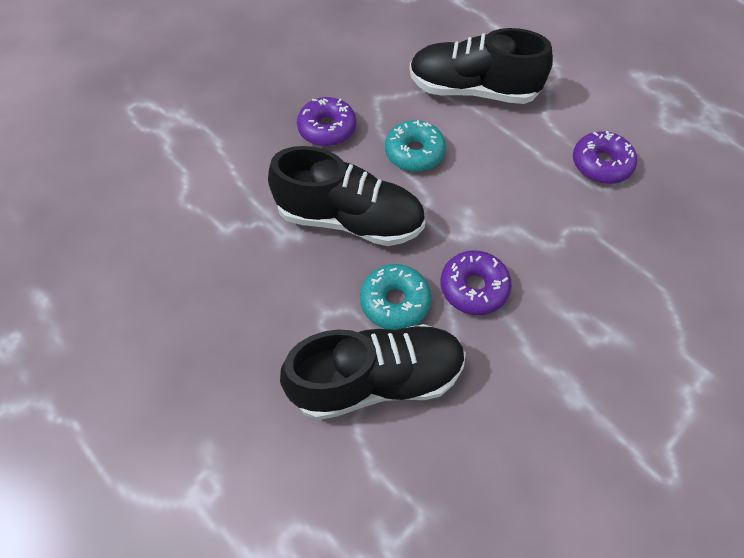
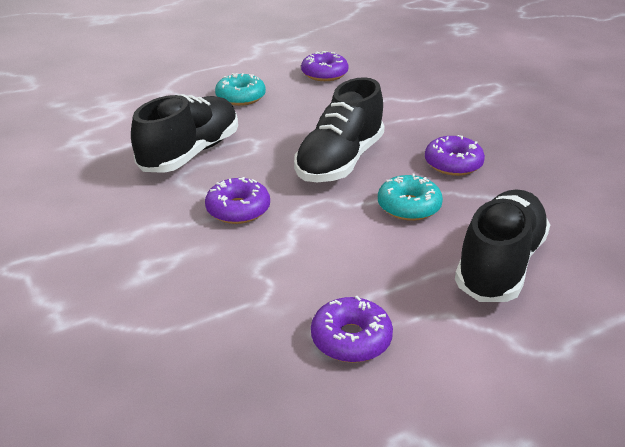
camera: 105 degrees right, 25 degrees down
(112, 284) = (324, 74): none -> purple donut
(377, 380) = (190, 153): black shoe -> black shoe turned 150 degrees counterclockwise
(395, 302) = (248, 170): turquoise donut -> turquoise donut (241, 97)

